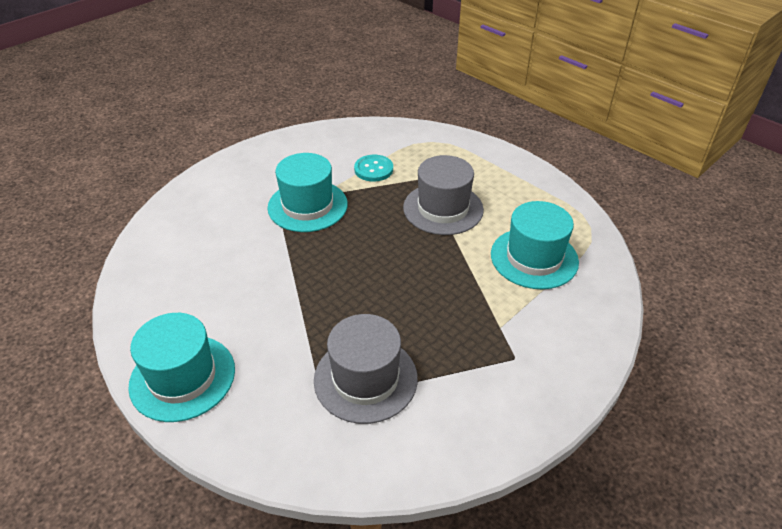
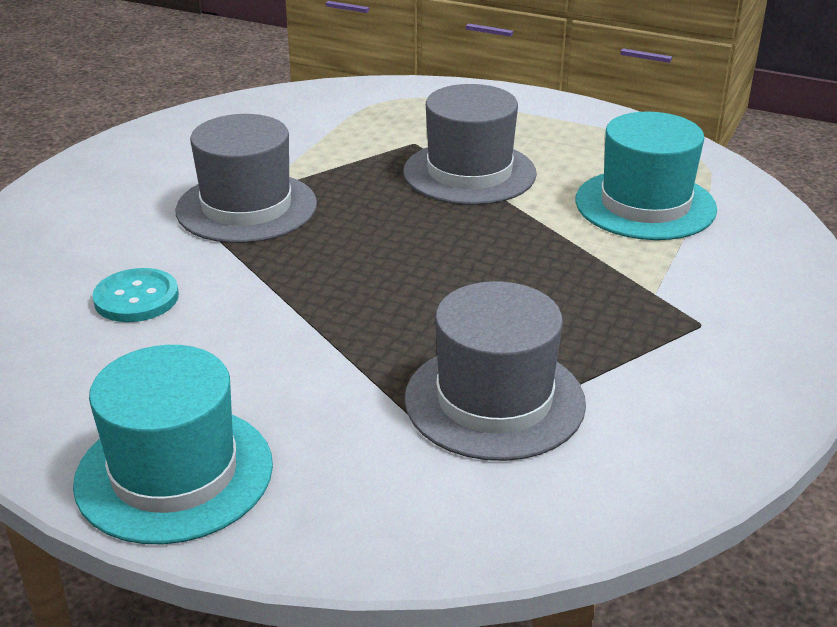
camera: 20 degrees left, 10 degrees down
(307, 206) = (246, 207): turquoise hat -> grey hat
(373, 169) = (326, 145): turquoise button -> turquoise button (136, 298)

